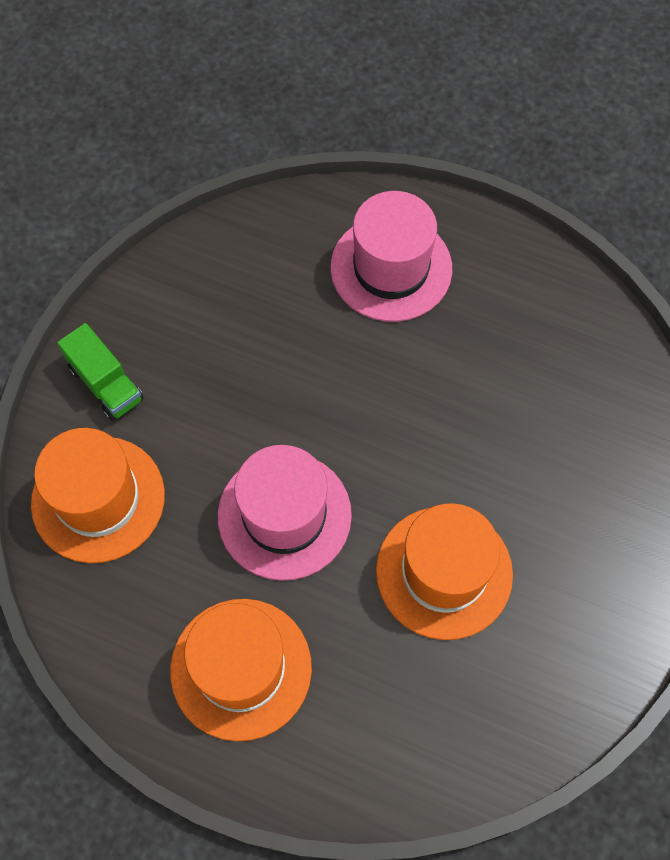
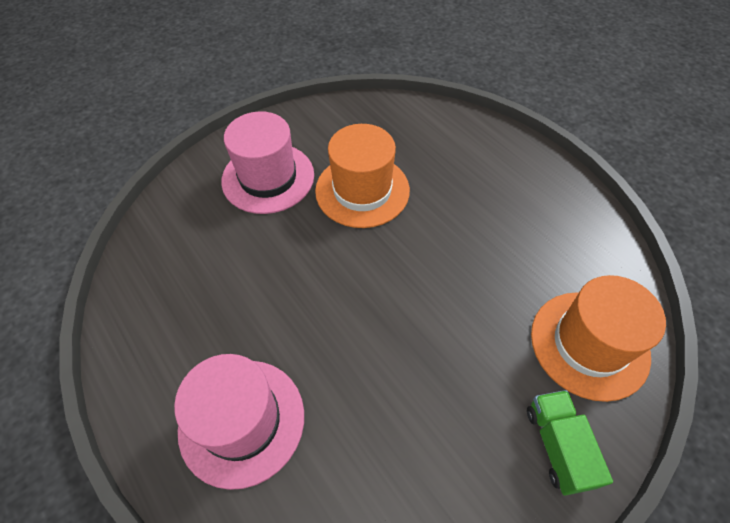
camera: 150 degrees left, 10 degrees down
(241, 668) = (516, 197): orange hat -> none
(284, 515) = (447, 266): pink hat -> pink hat (268, 178)

